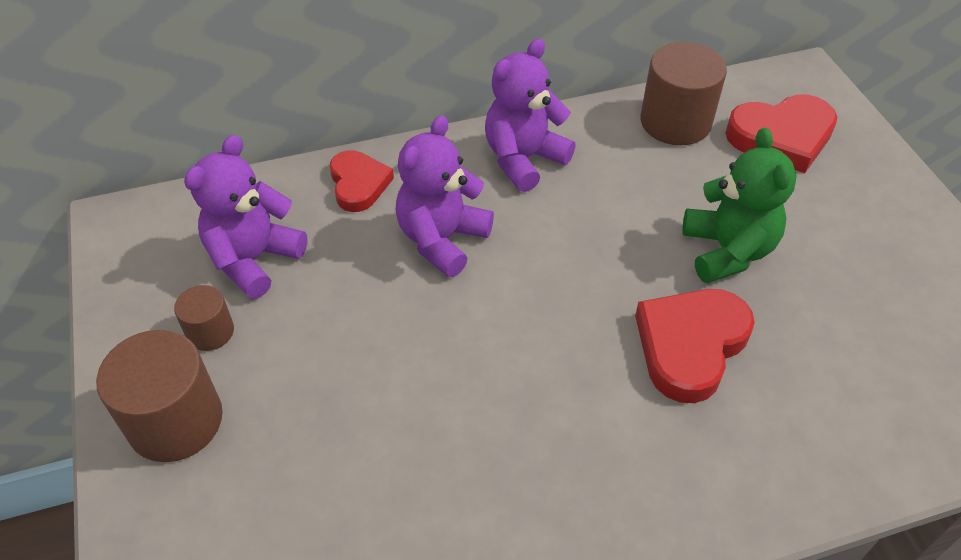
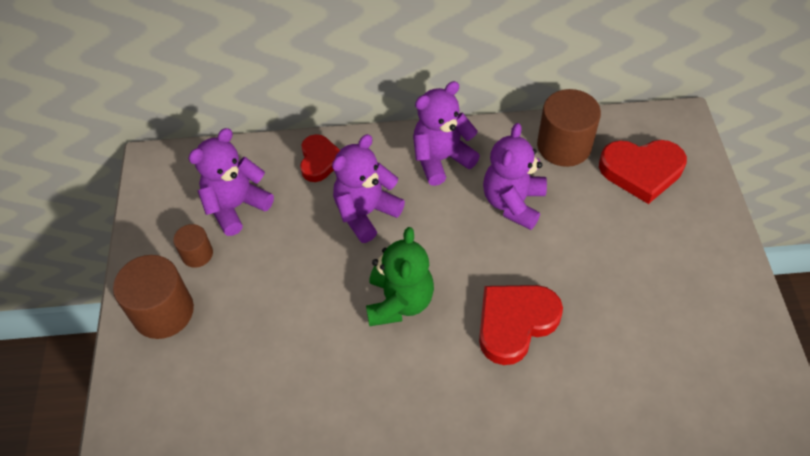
camera: 15 degrees right, 5 degrees up
(635, 197) = (513, 203): none -> purple teddy bear
(727, 251) = (566, 256): green teddy bear -> green teddy bear (399, 302)

